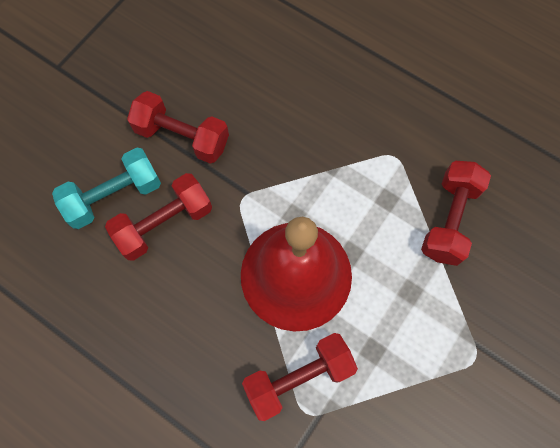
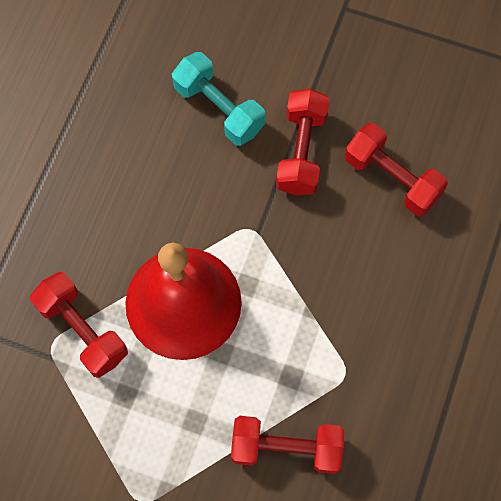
camera: 75 degrees right, 0 degrees up
(164, 223) = (203, 163): red dumbbell -> red dumbbell (392, 178)

